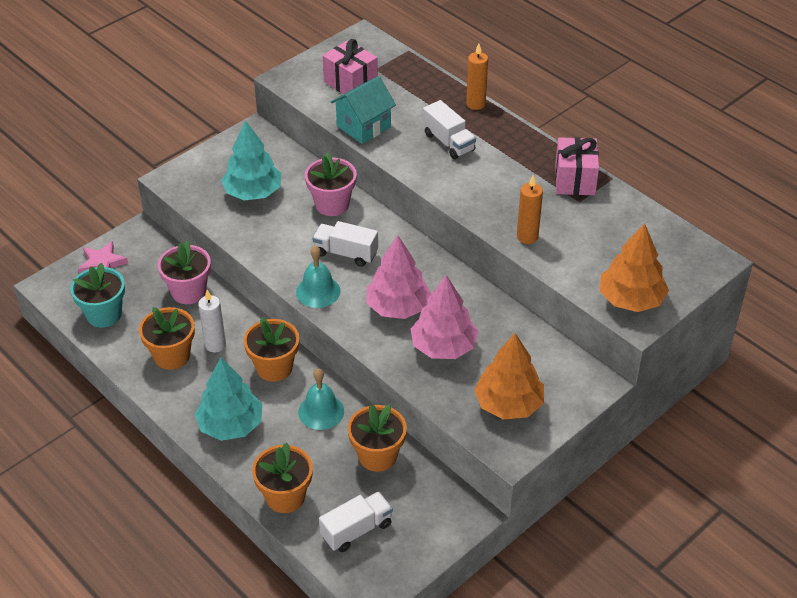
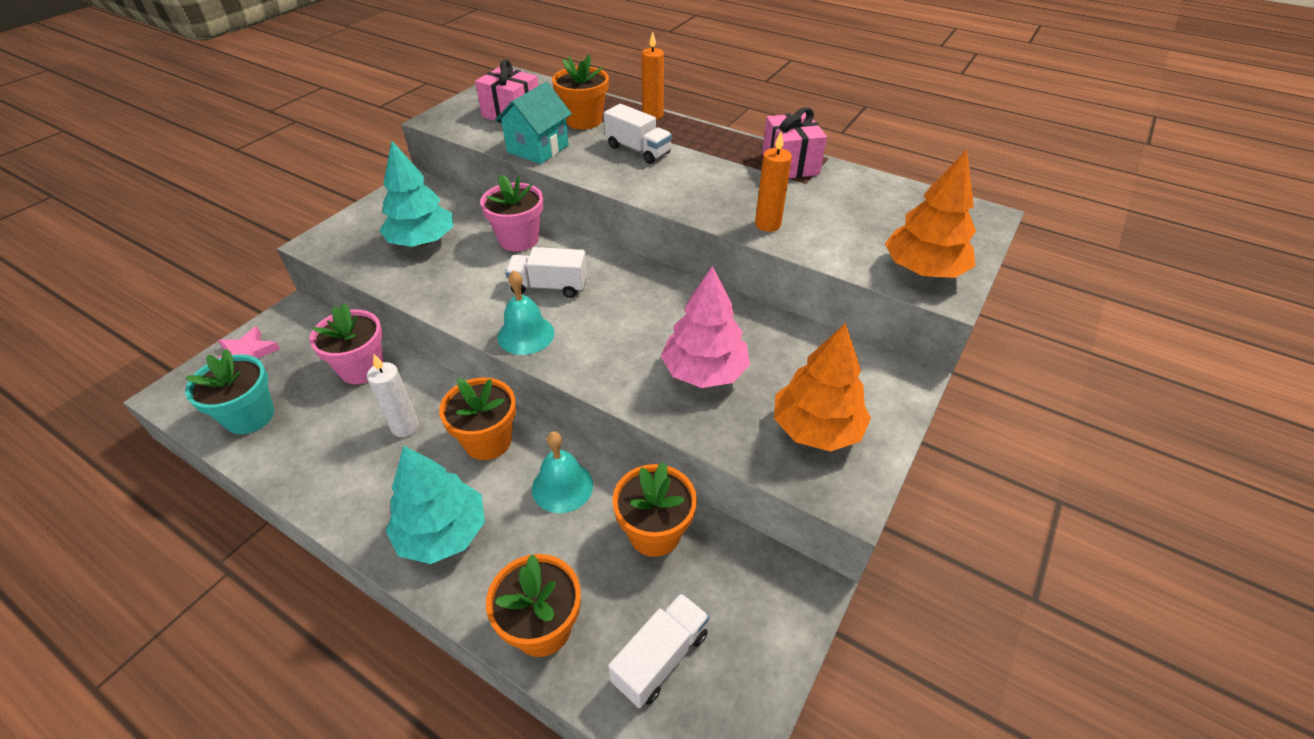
camera: 15 degrees left, 0 degrees up
(172, 356) = (347, 452): orange flower pot -> orange flower pot (583, 120)
(398, 307) = (631, 335): pink tree -> none

